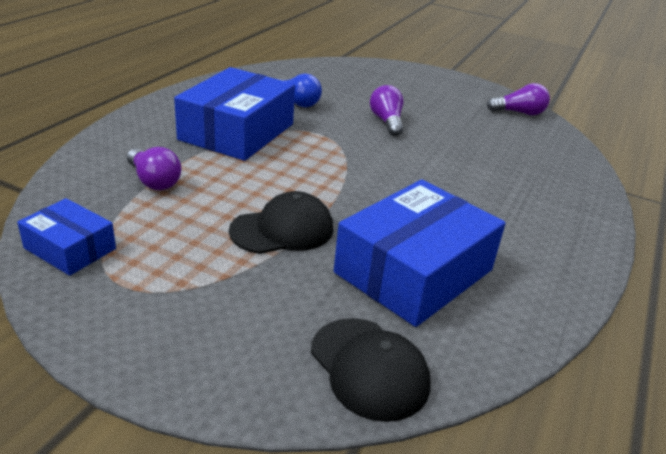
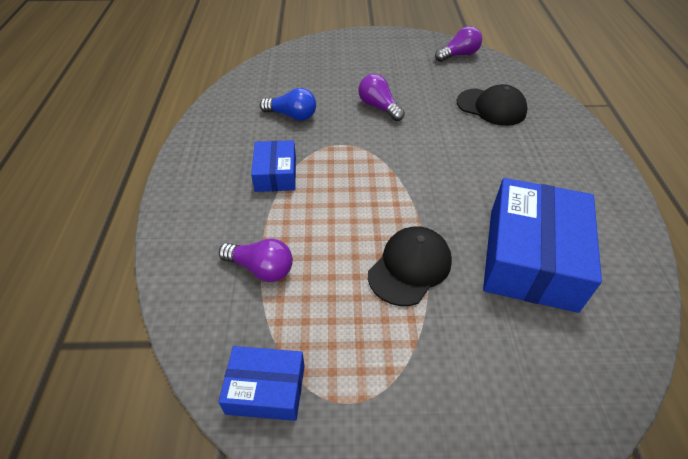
camera: 25 degrees left, 15 degrees up
(237, 132) = (276, 174): blue box -> blue box, size x0.53
(369, 368) = (585, 371): black cap -> black cap (491, 107)

